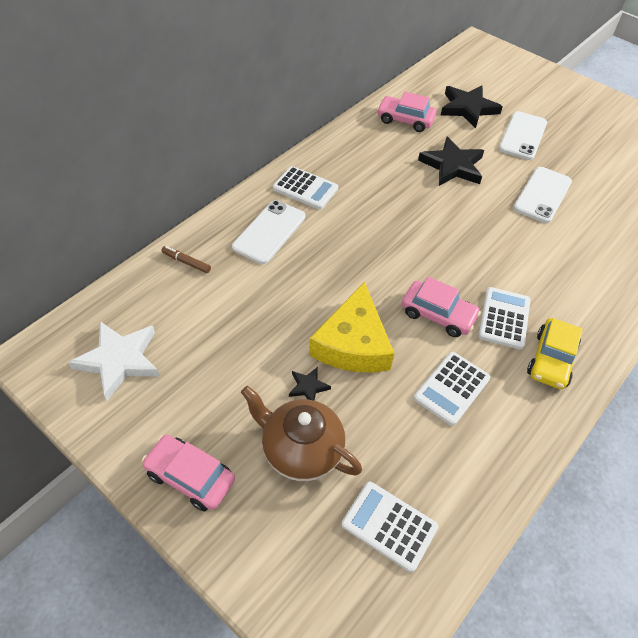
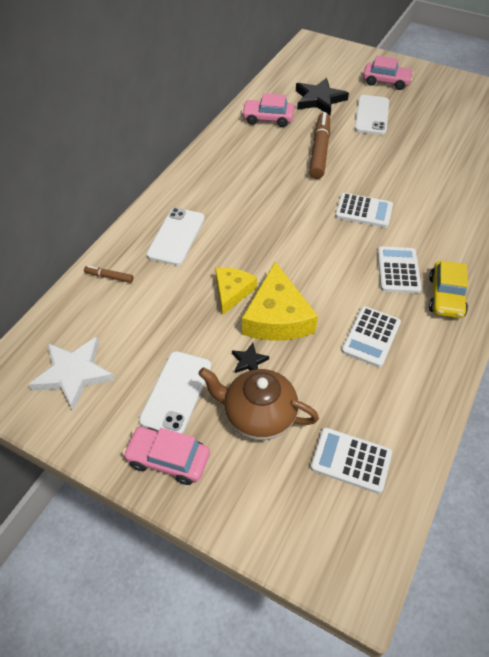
camera: 10 degrees left, 0 degrees up
(305, 188) = (197, 193): white calculator -> white calculator (363, 211)
(311, 305) = (232, 292): none -> yellow cheese
(438, 314) = (342, 278): pink car -> pink car (386, 81)
(452, 166) = (319, 151): black star -> brown marker
(542, 195) = (402, 162): white phone -> white phone (176, 393)

